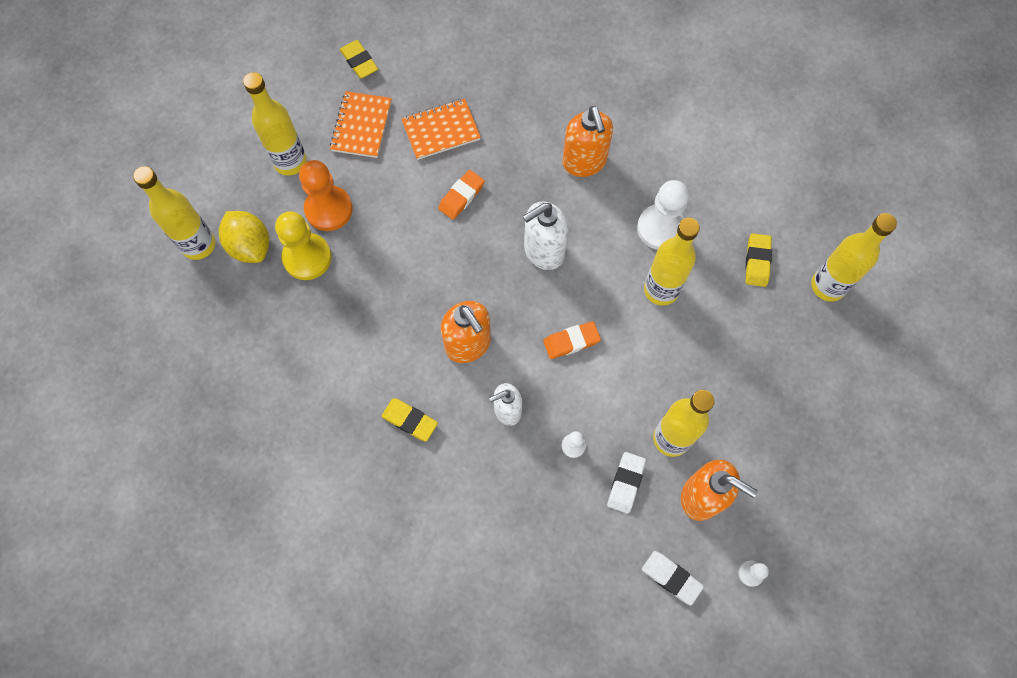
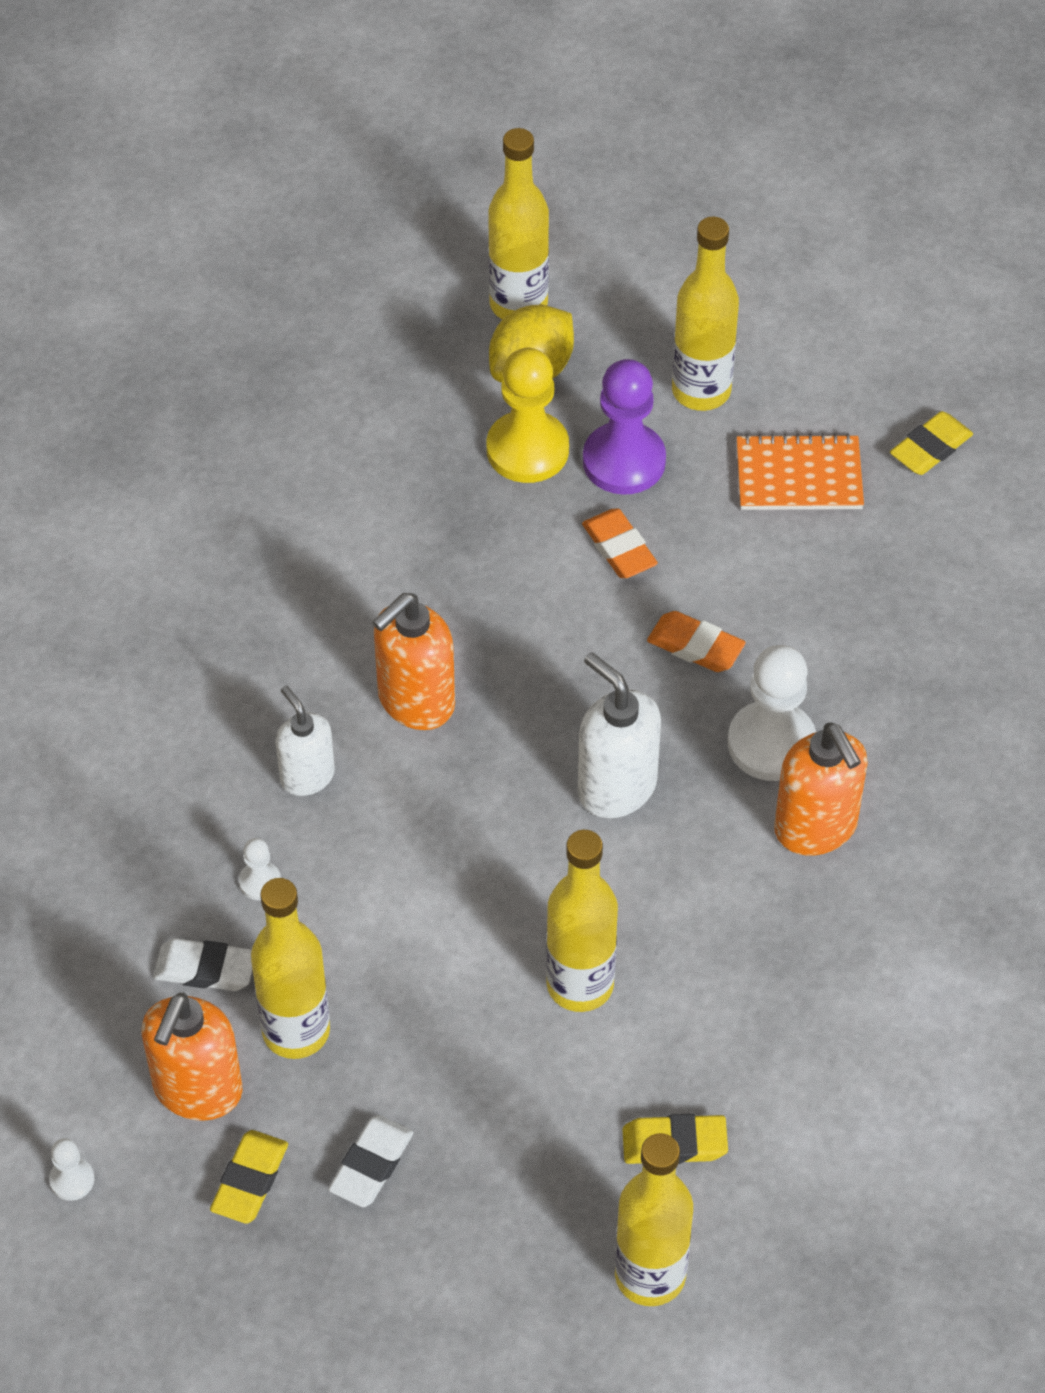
camera: 80 degrees right, 15 degrees down
(328, 209) = (624, 461): orange pawn -> purple pawn
(410, 420) = (267, 642): yellow eraser -> yellow eraser (250, 1180)
(441, 130) = (822, 594): orange notebook -> none
(571, 342) = (450, 854): orange eraser -> orange eraser (619, 548)
(584, 162) = (816, 828): orange soap dispenser -> orange soap dispenser turned 90 degrees counterclockwise
(660, 228) = (707, 970): white pawn -> white pawn (771, 743)
(671, 578) = (51, 1056): white eraser -> white eraser (371, 1165)

